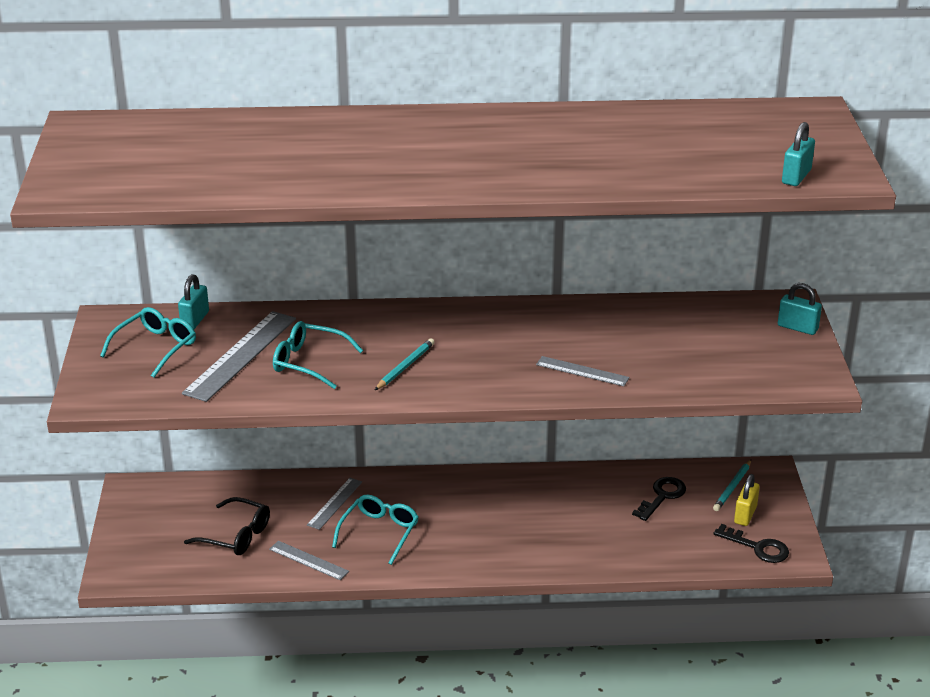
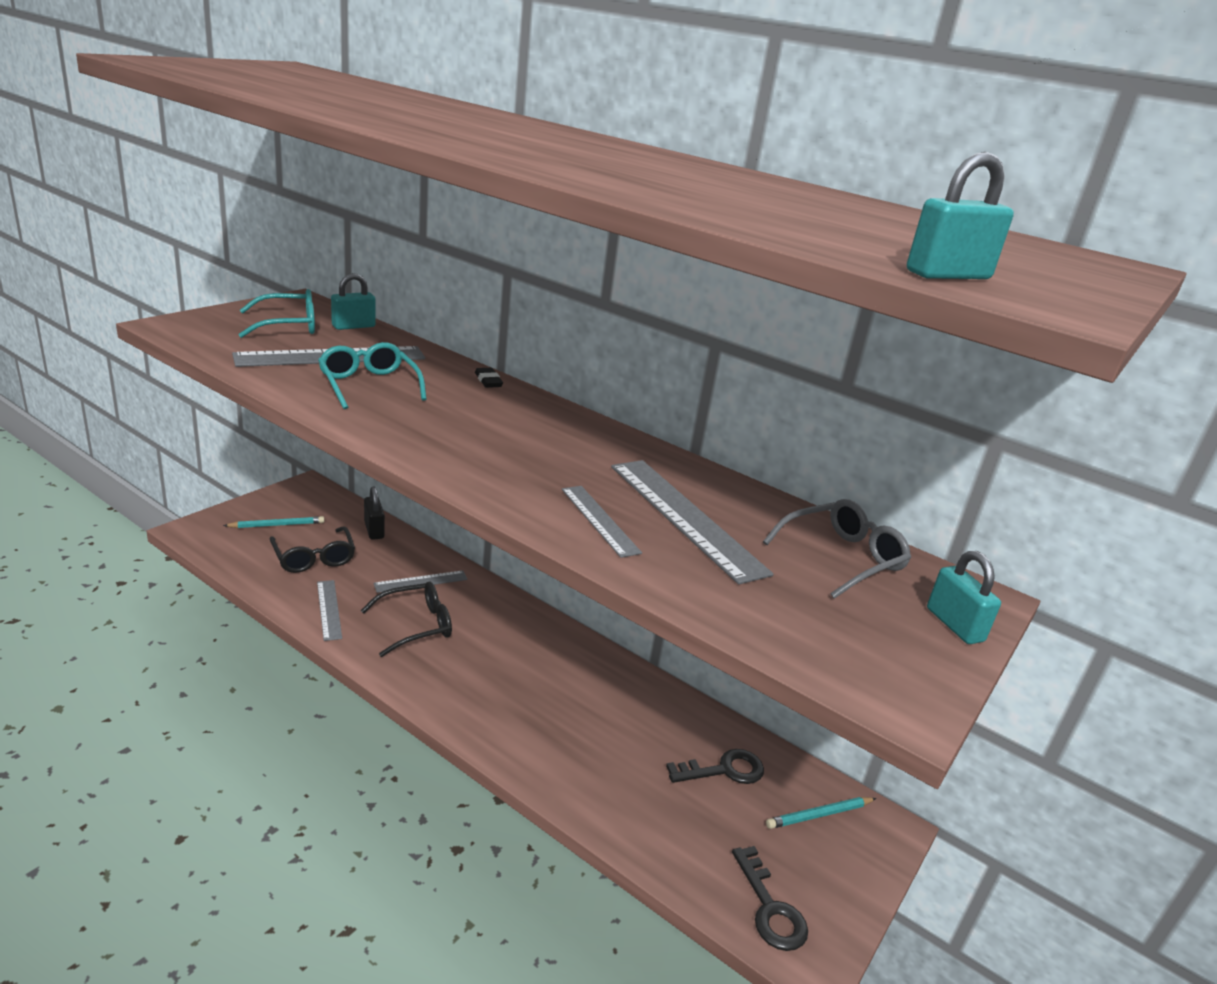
camera: 35 degrees right, 5 degrees down
(241, 489) = (374, 530): none -> black padlock
(364, 312) = (488, 381): none -> black eraser
(379, 532) = (416, 625): turquoise glasses -> black glasses
(405, 367) = (437, 427): turquoise pencil -> turquoise pencil (277, 525)
(615, 342) = (685, 517): none -> grey ruler
(712, 319) = (842, 558): none -> grey glasses
(745, 515) = (799, 857): yellow padlock -> none

